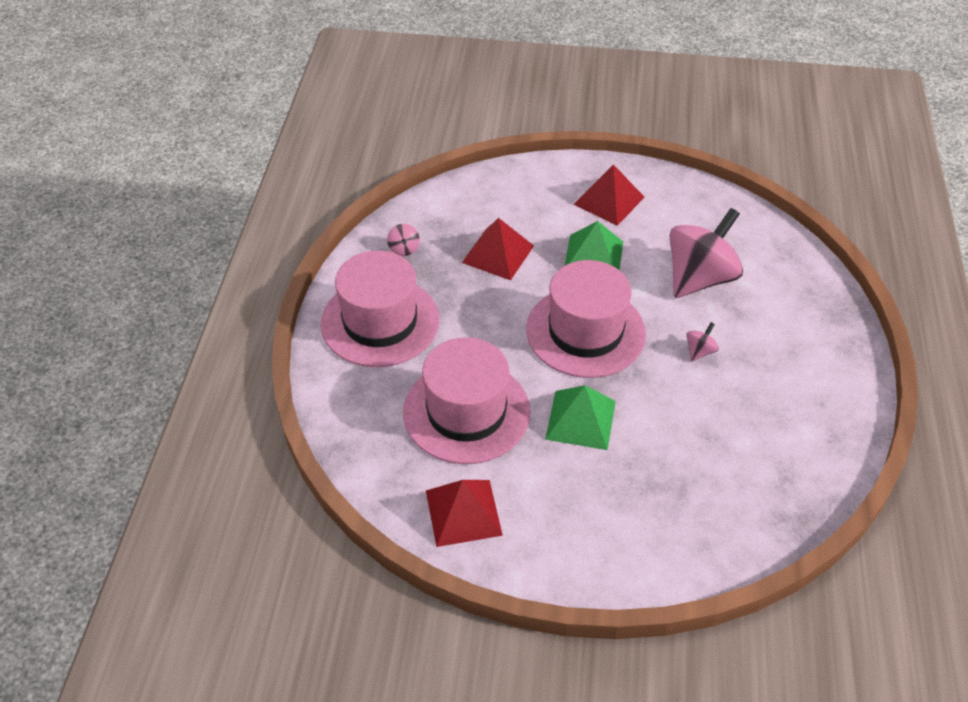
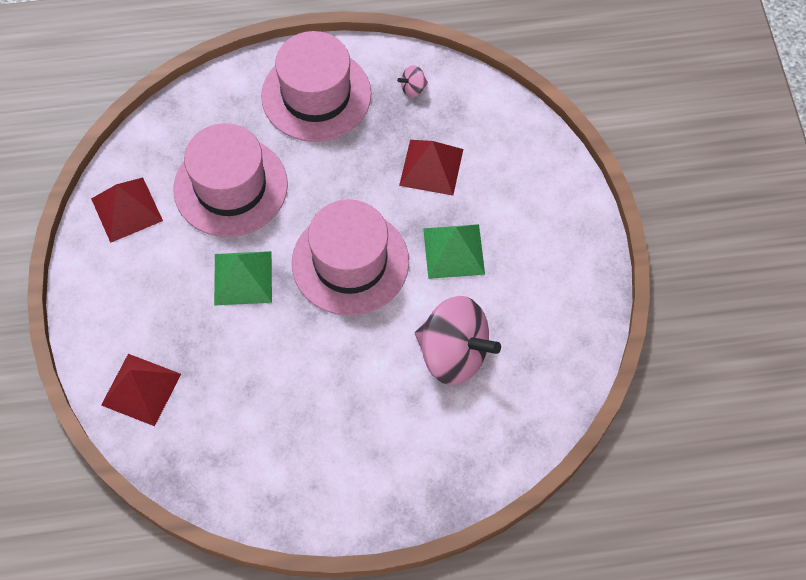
camera: 75 degrees right, 15 degrees up
(609, 200) = (543, 250): red pyramid -> red pyramid (141, 389)
(699, 351) = (352, 366): pink spinning top -> none

